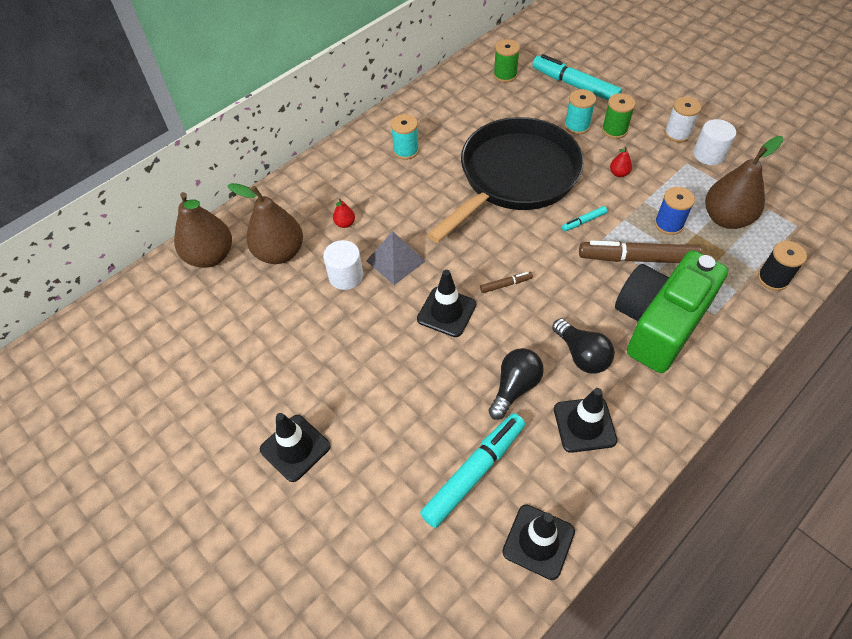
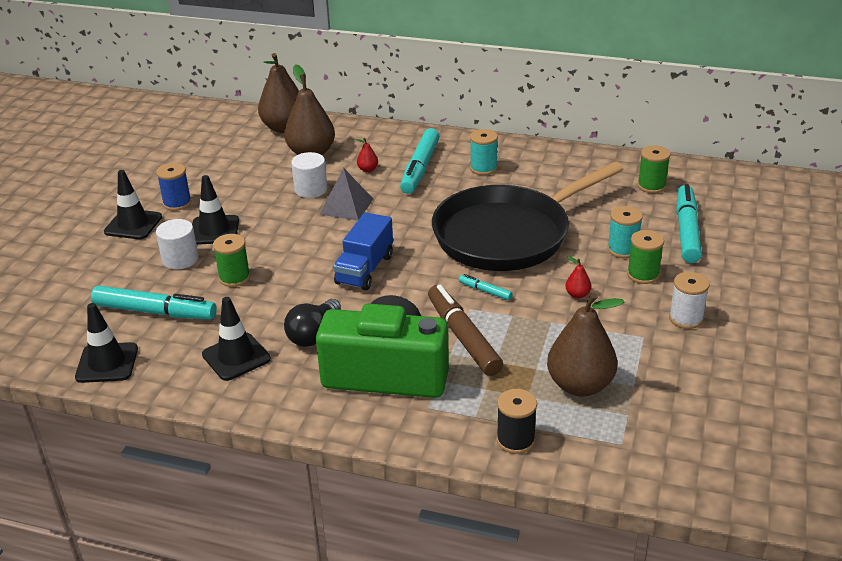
camera: 60 degrees right, 20 degrees down
(372, 188) = (420, 168): none -> turquoise marker
(446, 312) = (309, 248): black traffic cone -> black traffic cone (214, 230)
(457, 386) = (234, 278): none -> green spool
(505, 285) = (365, 269): brown marker -> blue truck
(514, 177) = (507, 234): black pan -> black pan turned 135 degrees clockwise
(514, 387) = (252, 307): black light bulb -> none
(668, 224) = (532, 346): blue spool -> blue spool (177, 203)
(709, 154) = (675, 349): white cylinder -> white cylinder (180, 259)

